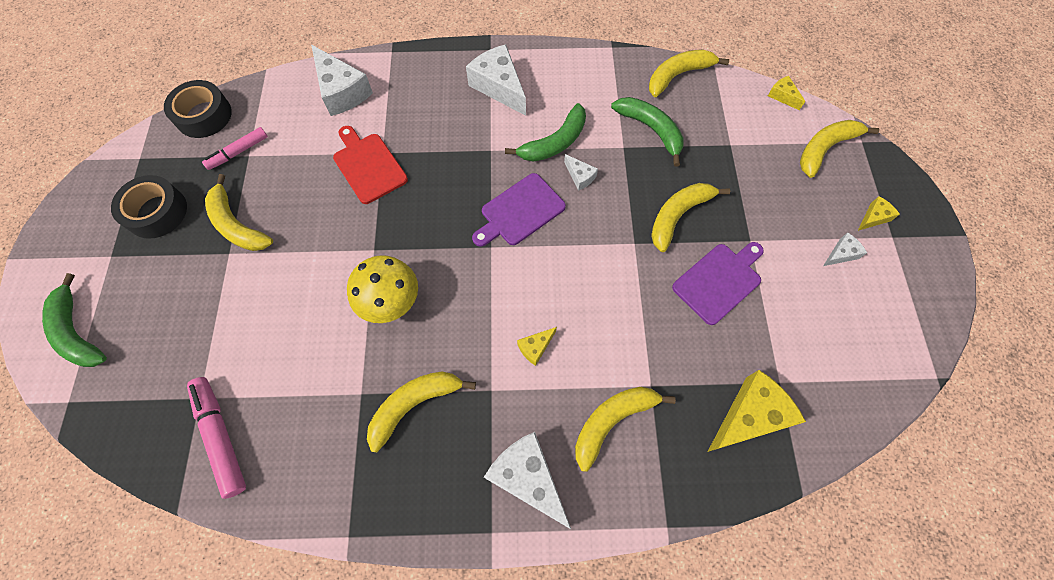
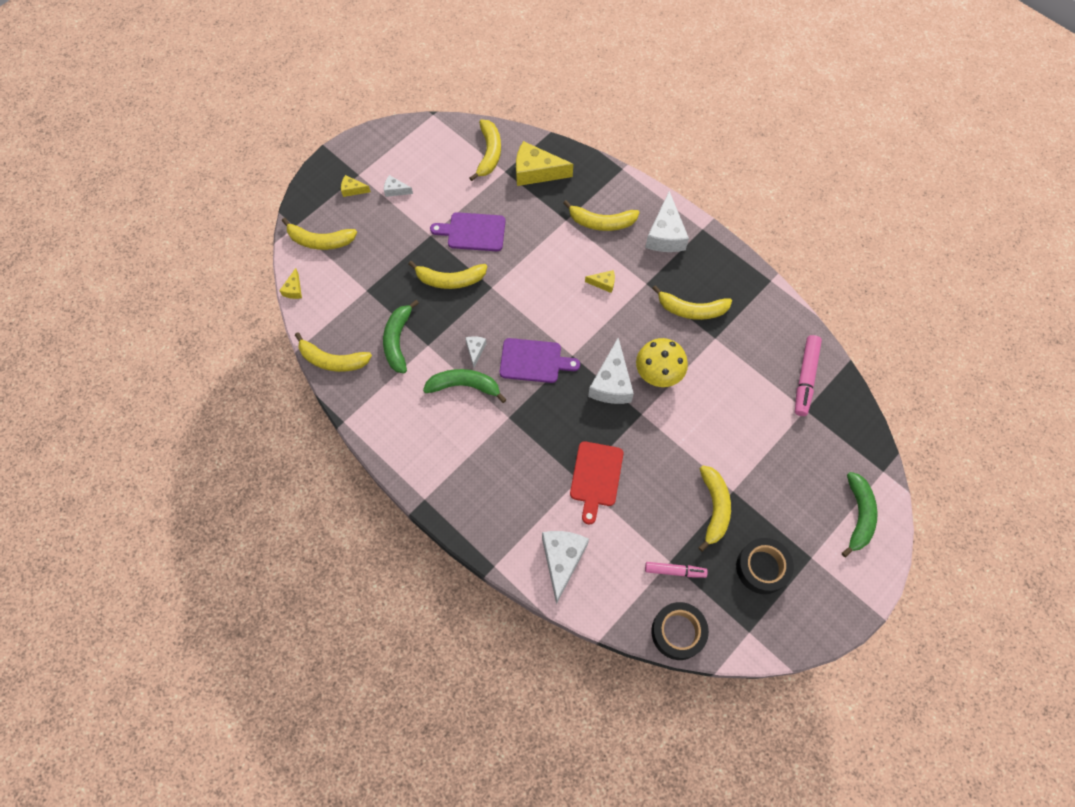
camera: 135 degrees left, 0 degrees up
(499, 87) = (453, 460): white cheese -> white cheese (611, 383)
(822, 389) = (489, 153): none -> yellow banana

